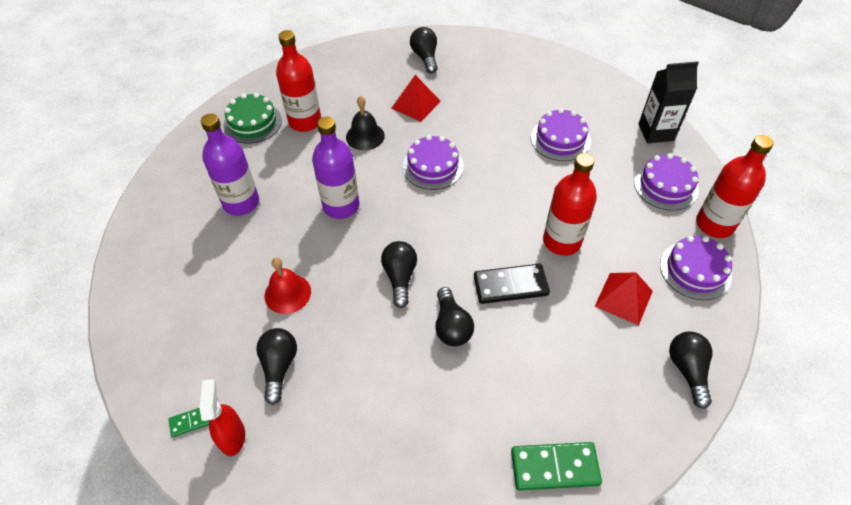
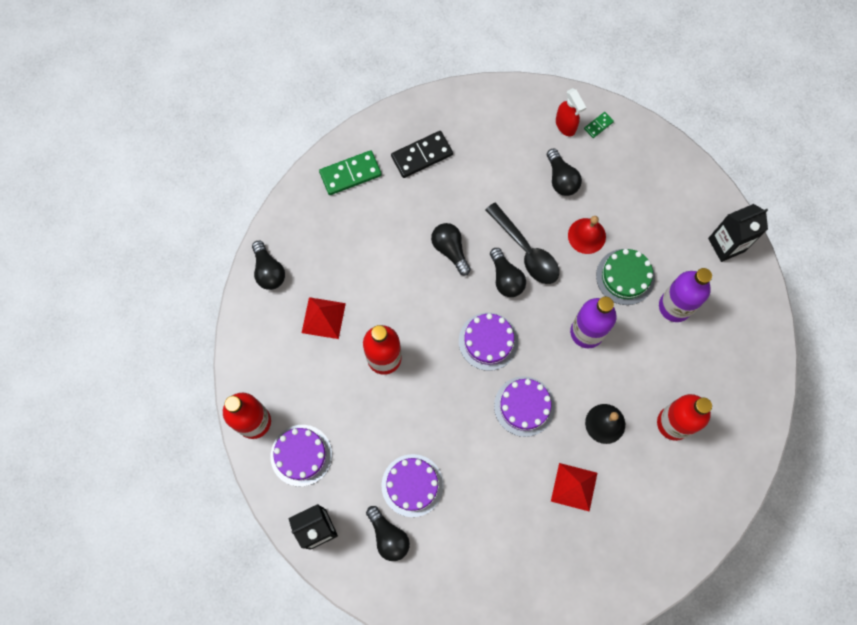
camera: 160 degrees right, 20 degrees up
(149, 240) = (726, 245): none -> black carton
(252, 123) = (724, 404): green cake -> green cake (625, 277)
(364, 299) = (526, 250): none -> black spoon
(425, 57) = (594, 569): black light bulb -> black light bulb (388, 536)
(510, 285) = (415, 300): black domino -> black domino (422, 156)
(695, 270) = (268, 365): purple cake -> purple cake (488, 341)

